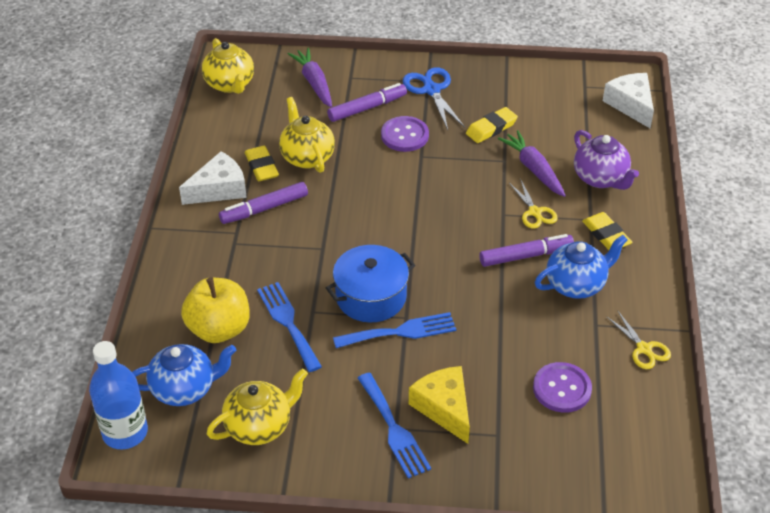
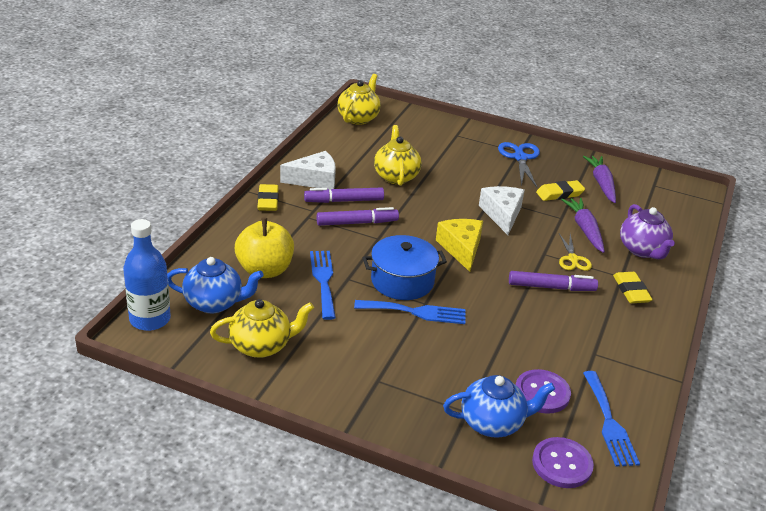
camera: 15 degrees right, 10 degrees down
(230, 84) = (358, 118): yellow teapot -> yellow teapot turned 150 degrees counterclockwise
(261, 167) = (356, 174): yellow eraser -> yellow eraser (268, 201)
(314, 83) = (425, 132): purple carrot -> purple carrot (601, 183)
(367, 108) = (461, 157): purple marker -> purple marker (357, 223)
(394, 429) = (375, 380): blue fork -> blue fork (609, 422)
(404, 135) = (483, 181): purple button -> purple button (562, 464)
(444, 408) = (427, 377): yellow cheese -> yellow cheese (461, 248)
(576, 284) = (588, 319): blue teapot -> blue teapot (493, 423)
(631, 105) = (690, 207): white cheese -> white cheese (502, 214)
(644, 349) = (632, 384): yellow scissors -> none

